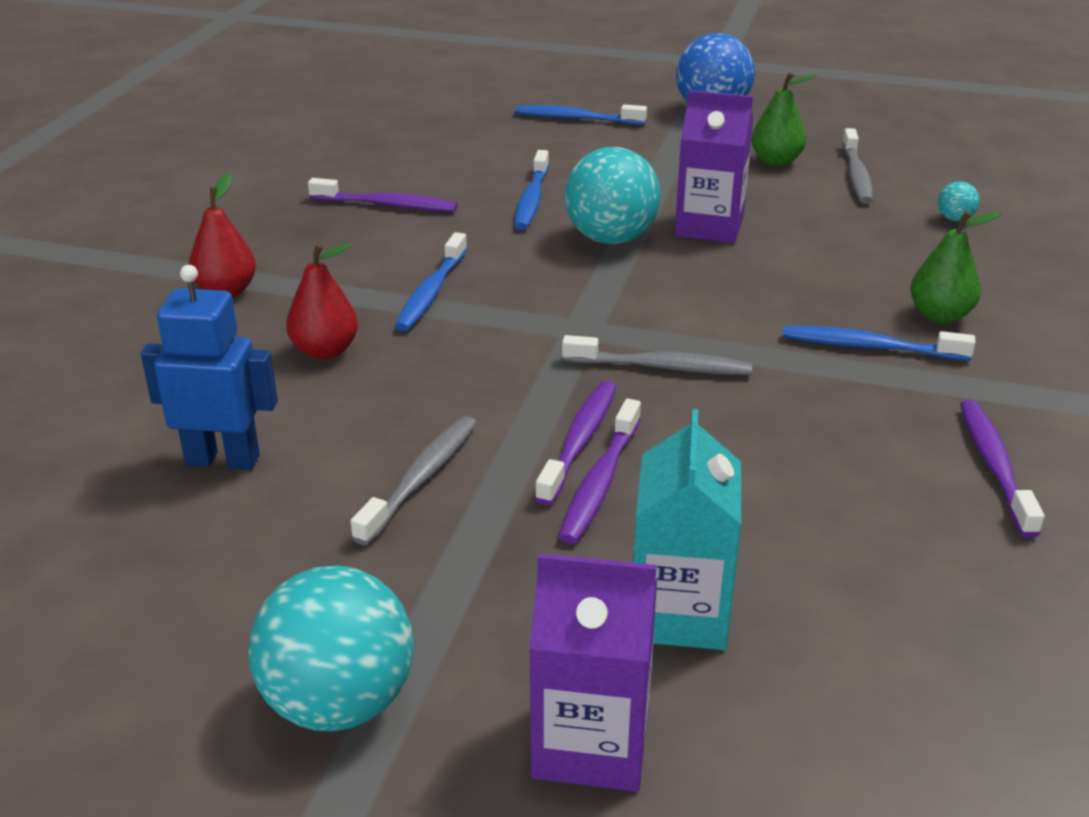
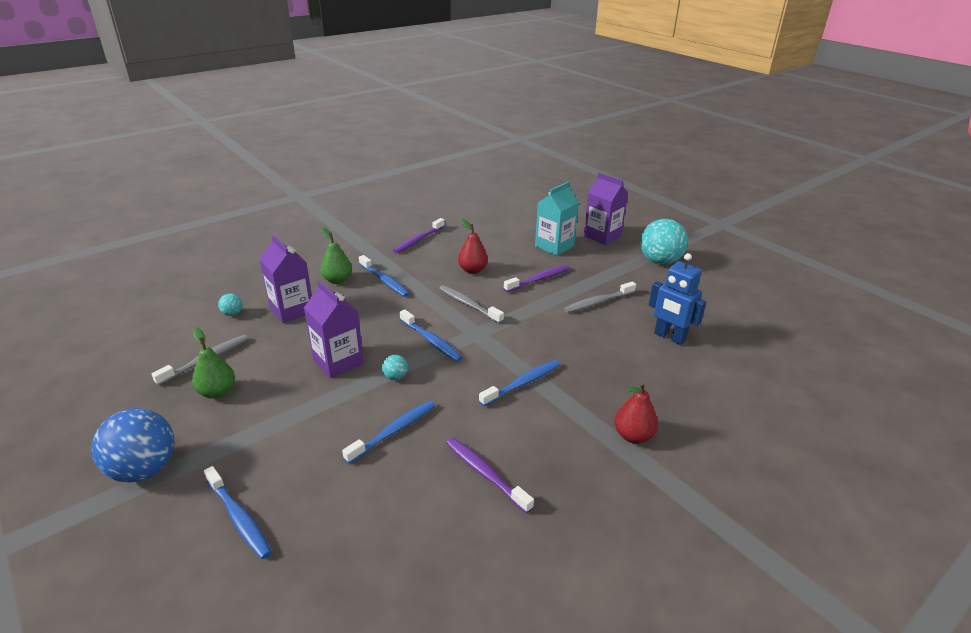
camera: 145 degrees left, 0 degrees up
(325, 351) = (600, 370): red pear -> red pear (472, 270)
(579, 442) = (531, 292): purple toothbrush -> none
(611, 239) = (395, 377): turquoise ball -> turquoise ball, size x0.43
(633, 292) = (431, 340): none -> blue toothbrush
(897, 252) = (292, 310): none -> purple carton

